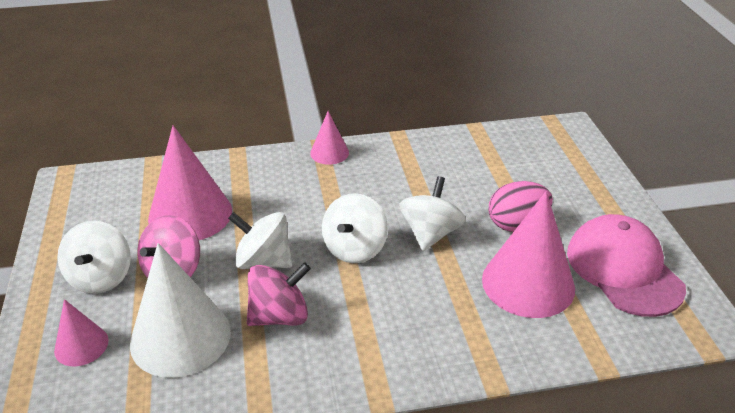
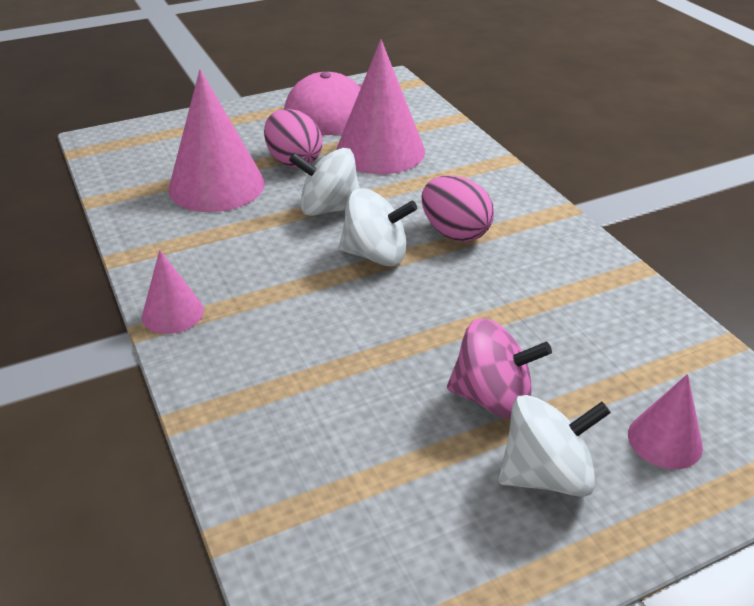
camera: 105 degrees left, 0 degrees up
(180, 337) = (590, 353): white cone -> none
(190, 214) = (366, 423): pink cone -> pink cone (216, 186)
(263, 261) = (431, 320): white spinning top -> none
(279, 316) = (510, 286): pink spinning top -> none
(368, 302) = (455, 233): none -> pink egg

